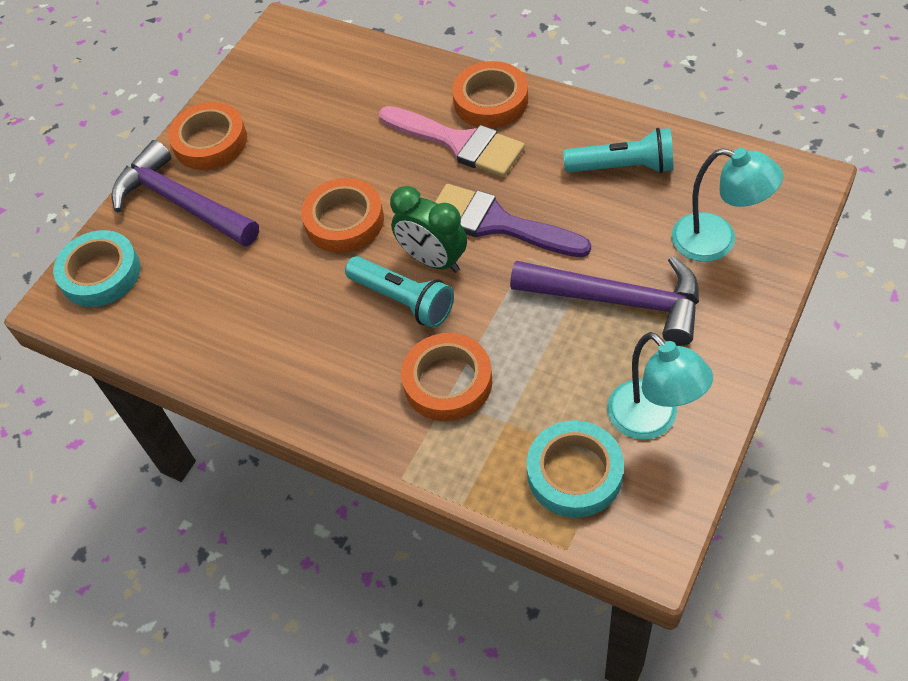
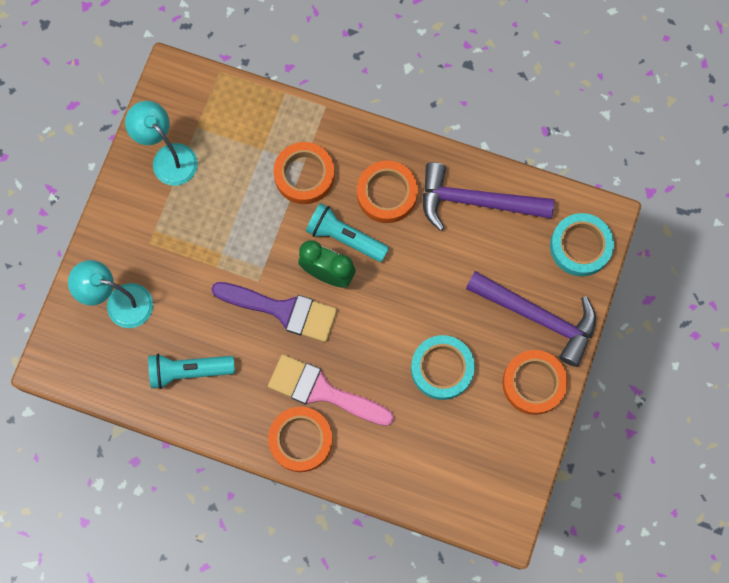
camera: 165 degrees right, 20 degrees up
(344, 221) = (402, 306): orange tape -> orange tape (387, 194)
(574, 473) = (217, 118): turquoise tape -> turquoise tape (442, 368)
(618, 301) = (191, 247): purple hammer -> purple hammer (476, 201)

